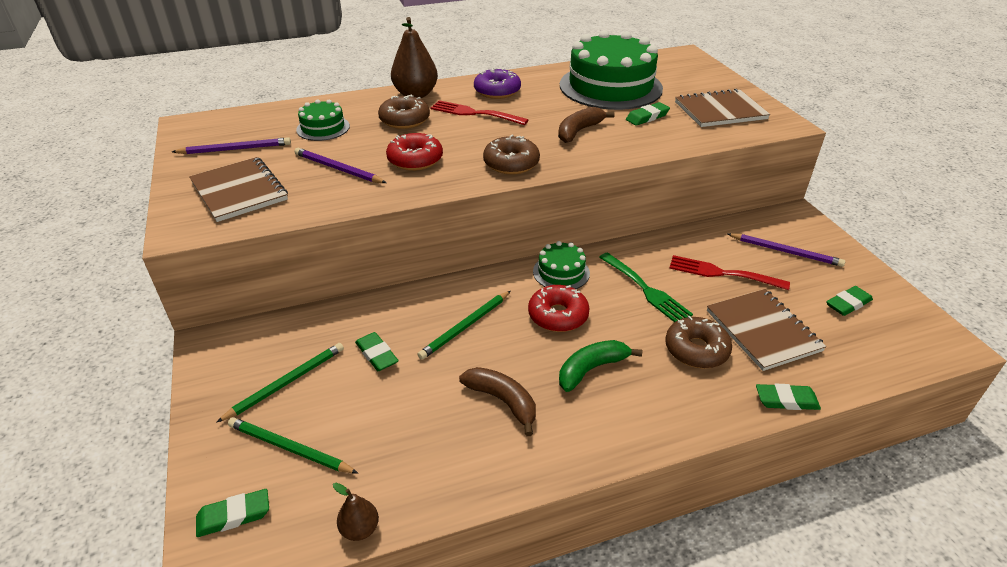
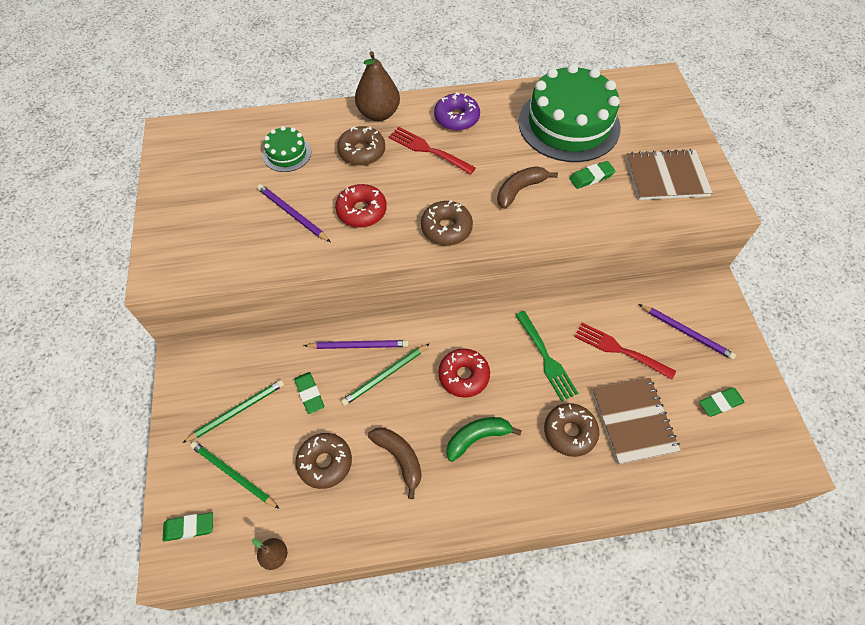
camera: 10 degrees right, 20 degrees up
(235, 149) = (208, 174): purple pencil -> purple pencil (359, 345)
(239, 191) = (206, 232): brown notebook -> none
(409, 419) = (325, 462): none -> brown donut
(561, 272) = (478, 327): green cake -> none
(786, 400) = (627, 497): green eraser -> none

